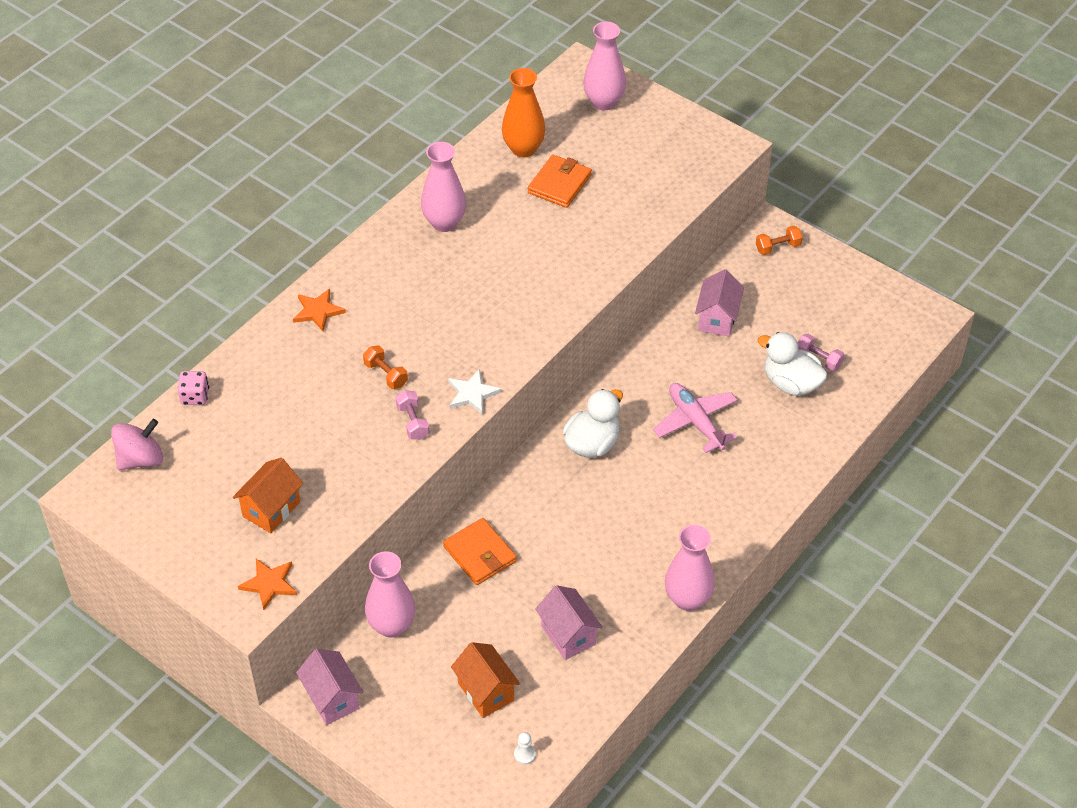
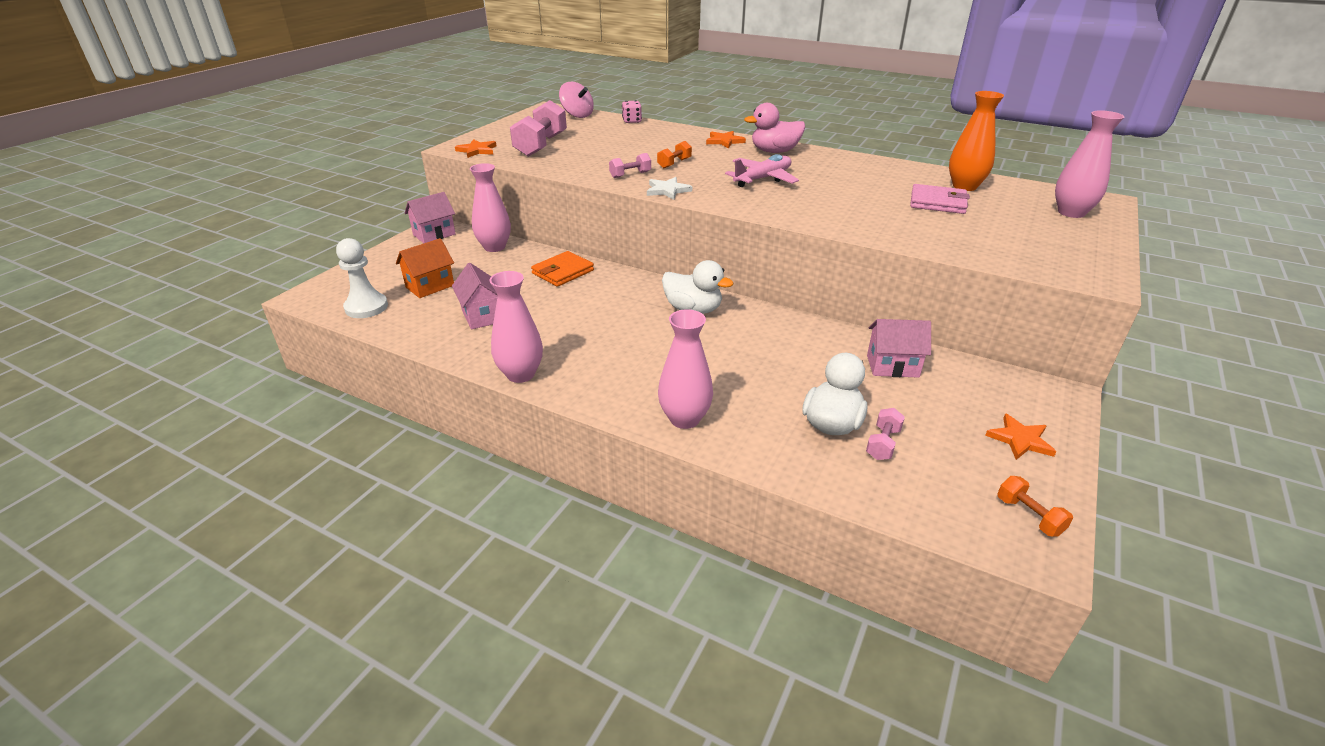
camera: 80 degrees right, 15 degrees down
(271, 509) = (541, 145): orange house -> pink dumbbell
(372, 272) = (774, 151): none -> pink duck
(444, 223) = (846, 167): pink vase -> pink vase (684, 419)
(524, 754) = (366, 307): white pawn -> white pawn, size x2.29
(559, 184) = (937, 203): orange wallet -> pink wallet
(568, 635) = (482, 316): pink house -> pink house turned 75 degrees counterclockwise
(695, 422) = (744, 363): pink plane -> pink plane (762, 179)
(778, 247) = (1036, 401): orange dumbbell -> orange dumbbell (1029, 516)
(822, 277) = (1020, 439): none -> orange star

